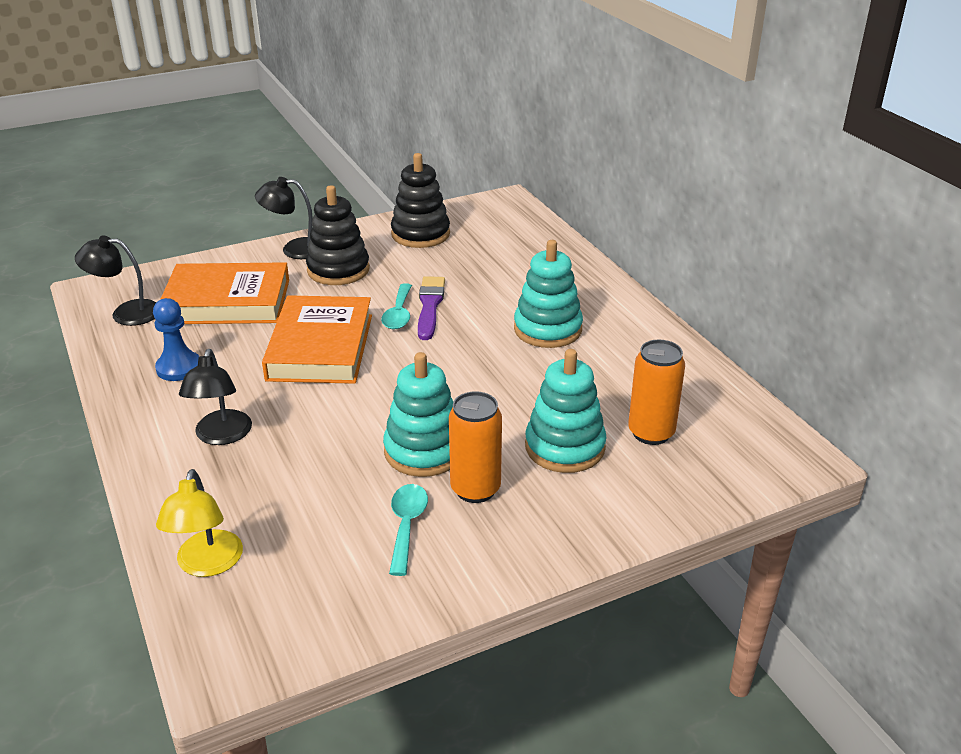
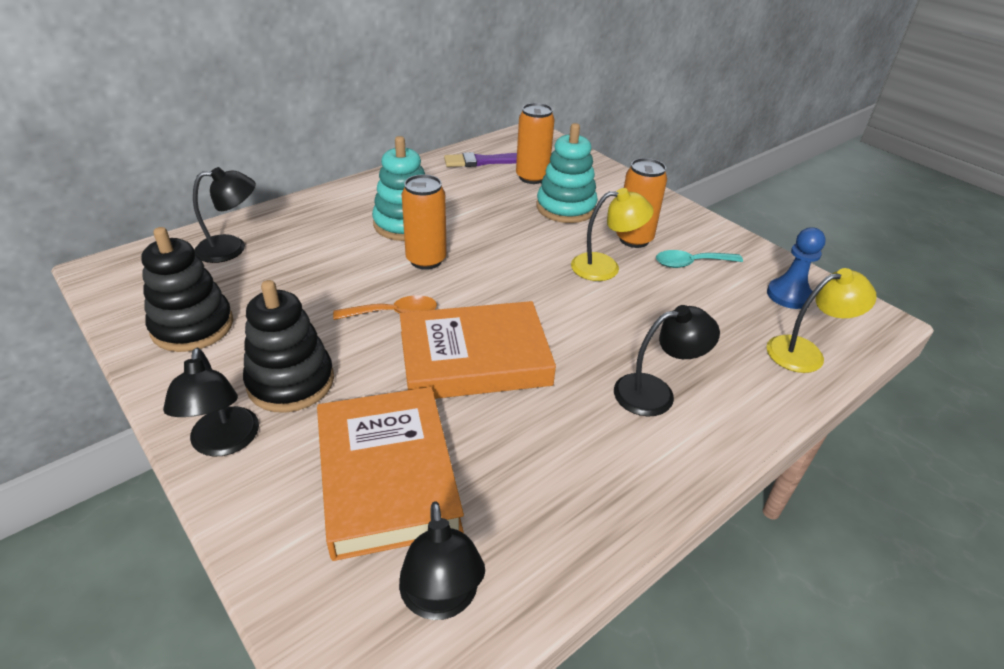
camera: 105 degrees left, 5 degrees up
(179, 368) = (558, 472): blue pawn -> blue pawn (788, 295)
(399, 314) = (394, 313): turquoise spoon -> orange spoon
(424, 451) = (605, 267): turquoise stacking toy -> yellow lamp
(430, 306) = (374, 295): purple brush -> purple brush (486, 161)
(476, 336) = (426, 260): none -> orange can
(525, 244) = (231, 248): none -> black lamp

